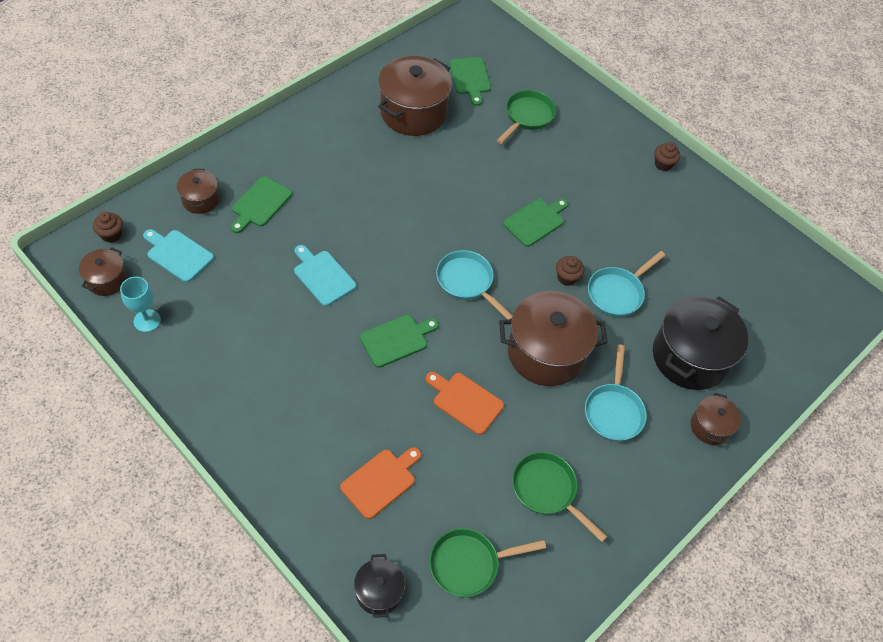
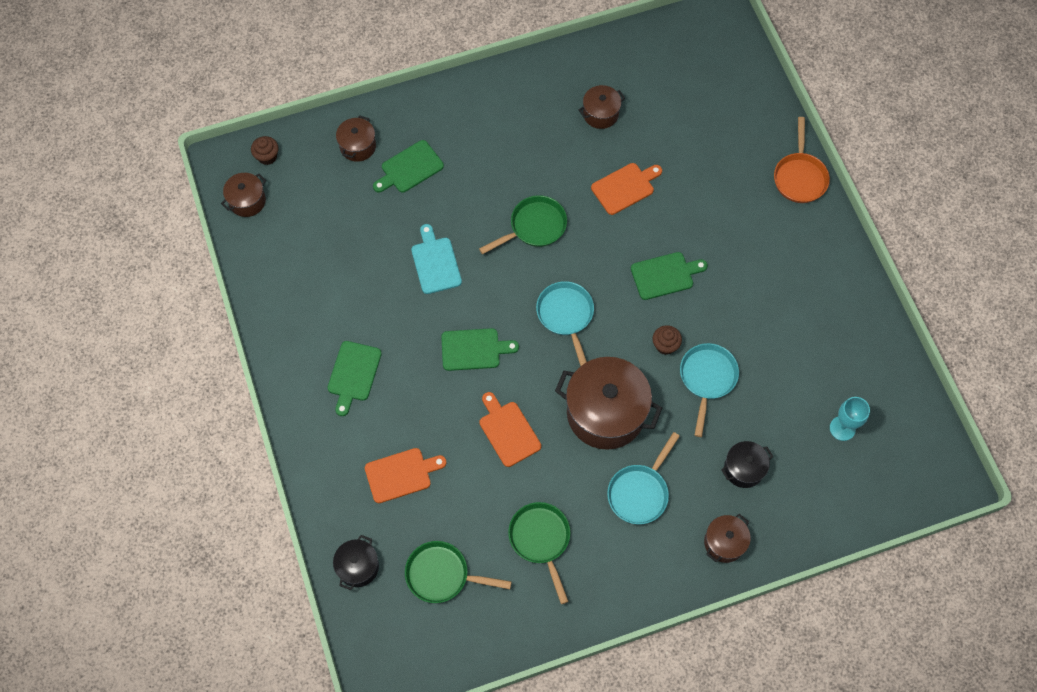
camera: 30 degrees right, 10 degrees up
(147, 320) = (266, 252): turquoise goblet -> turquoise goblet (842, 428)
(178, 254) = (316, 196): turquoise cutting board -> none
(413, 112) = (600, 114): brown pot -> brown pot, size x0.50
(464, 163) = (625, 187): none -> orange cutting board
(470, 78) = (678, 91): green cutting board -> green cutting board (353, 374)
(527, 116) = (717, 155): green pan -> green pan (534, 227)
(602, 114) = (799, 177): none -> orange pan
(617, 293) = (707, 379): turquoise pan -> turquoise pan turned 120 degrees clockwise
(663, 164) = (833, 256): brown cupcake -> none
(690, 357) = (743, 469): black pot -> black pot, size x0.50

